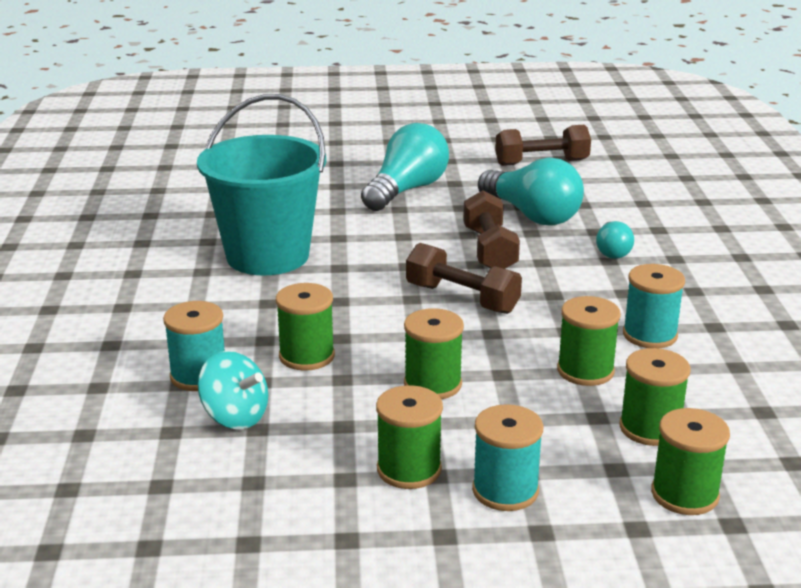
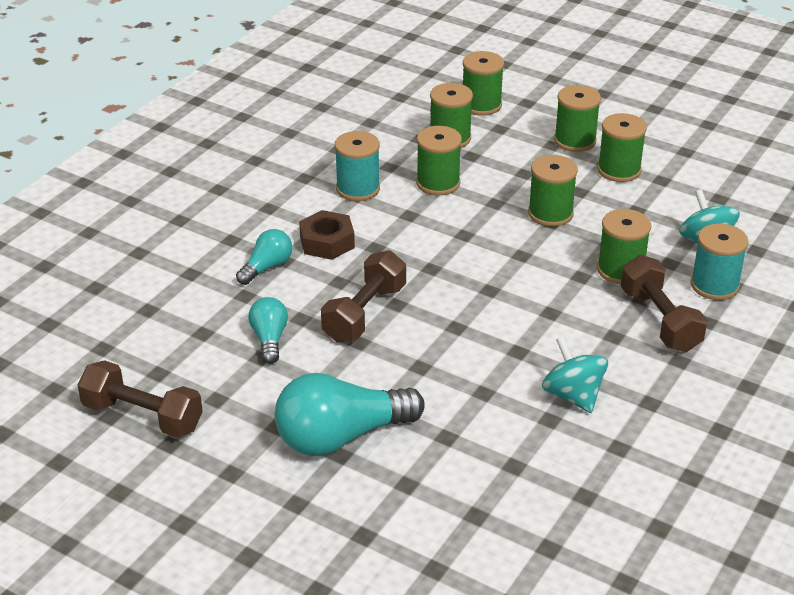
camera: 145 degrees left, 10 degrees up
(267, 256) = (573, 395): turquoise bucket -> turquoise spinning top
(462, 298) = (450, 272): brown dumbbell -> brown dumbbell (660, 320)
(505, 490) = (575, 141): turquoise spool -> green spool
(532, 215) = (269, 339): turquoise light bulb -> turquoise light bulb, size x0.52
(598, 283) = (327, 242): none -> brown nut

